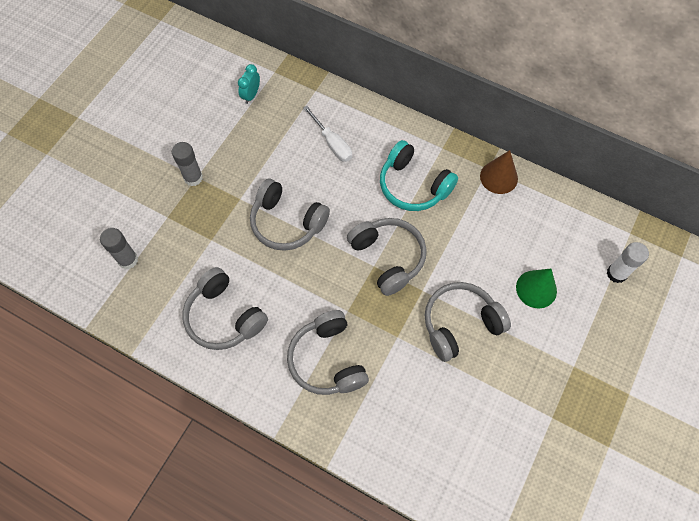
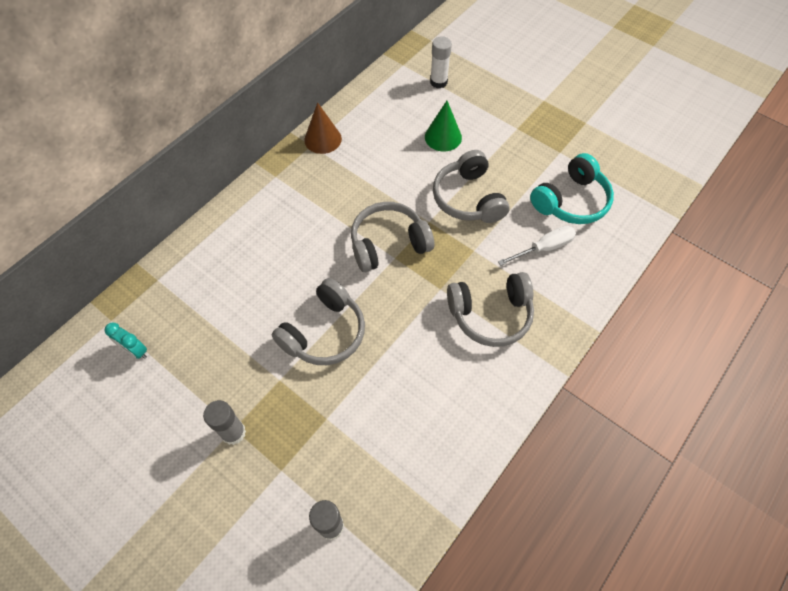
camera: 80 degrees left, 5 degrees down
(224, 317) = (428, 413): grey headphones -> none
(332, 143) = (236, 273): white screwdriver -> white screwdriver (544, 248)
(413, 185) = (312, 208): turquoise headphones -> turquoise headphones (571, 201)

